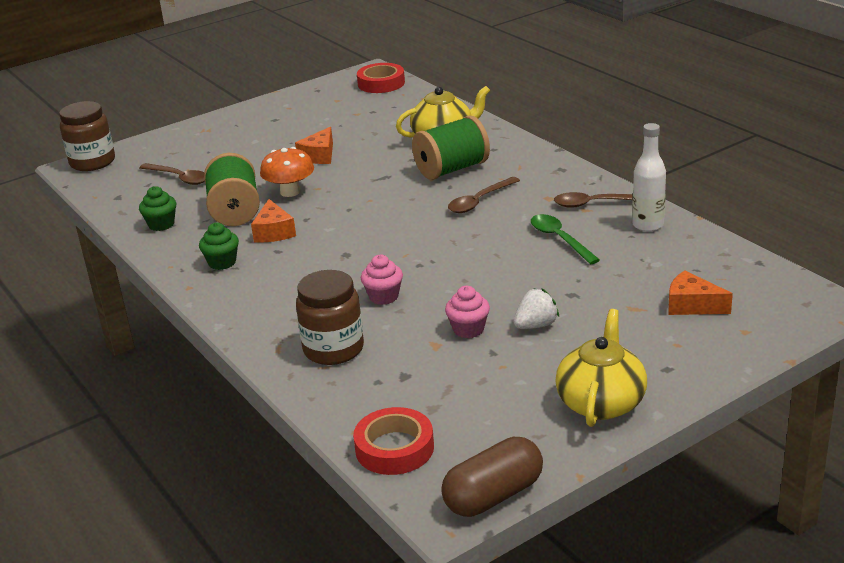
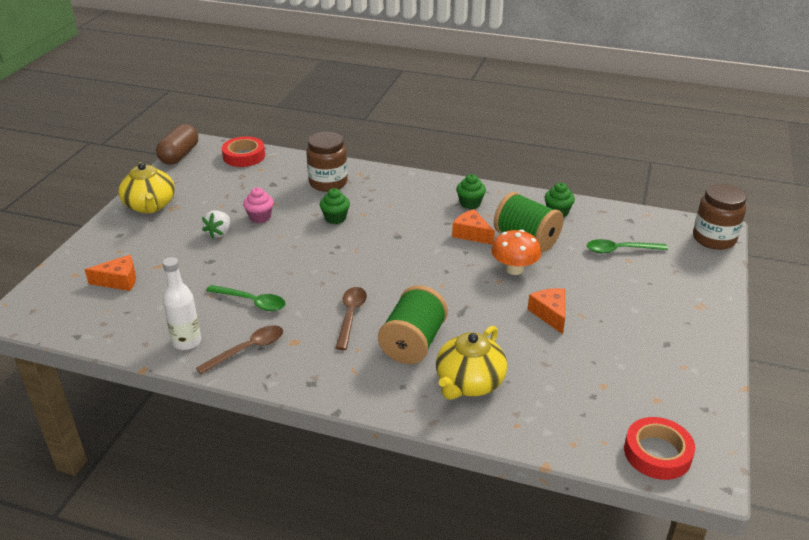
camera: 140 degrees right, 5 degrees up
(179, 178) = (620, 250): brown spoon -> green spoon
(383, 297) = (335, 218): pink cupcake -> green cupcake

